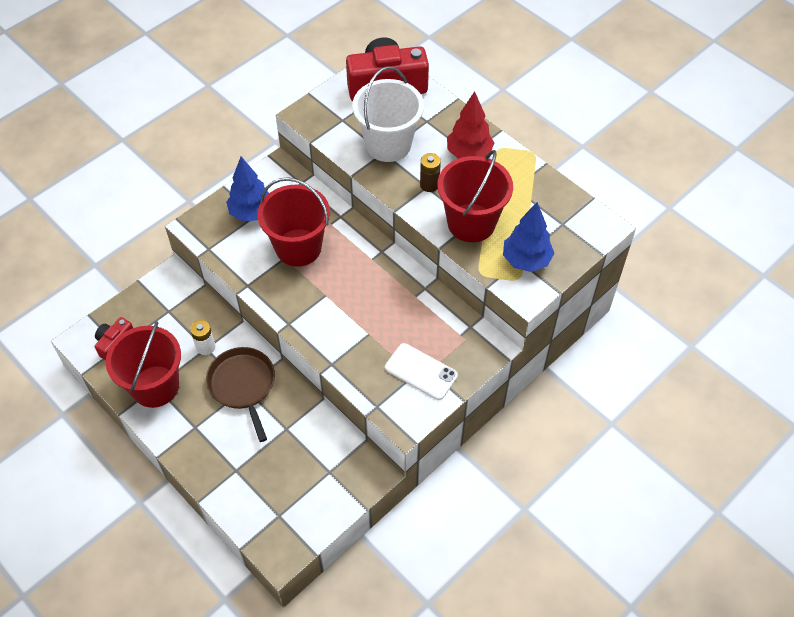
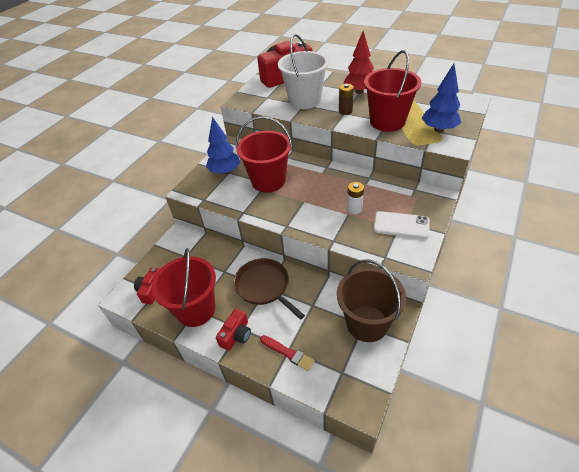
camera: 15 degrees left, 10 degrees down
(187, 433) = (236, 335): none -> red camera
(205, 347) = (224, 270): white battery -> white battery (354, 209)
(233, 474) = (288, 353): none -> red brush
(334, 472) = (367, 323): none -> brown bucket

